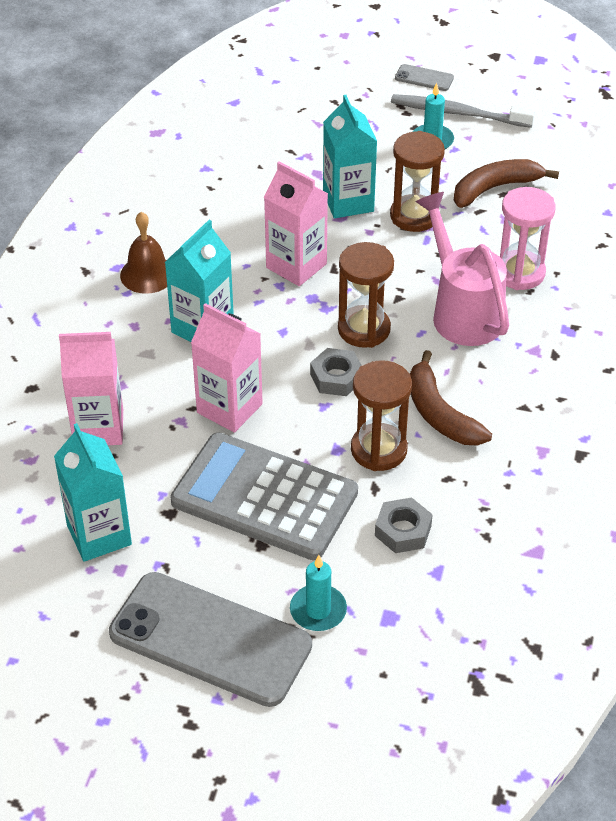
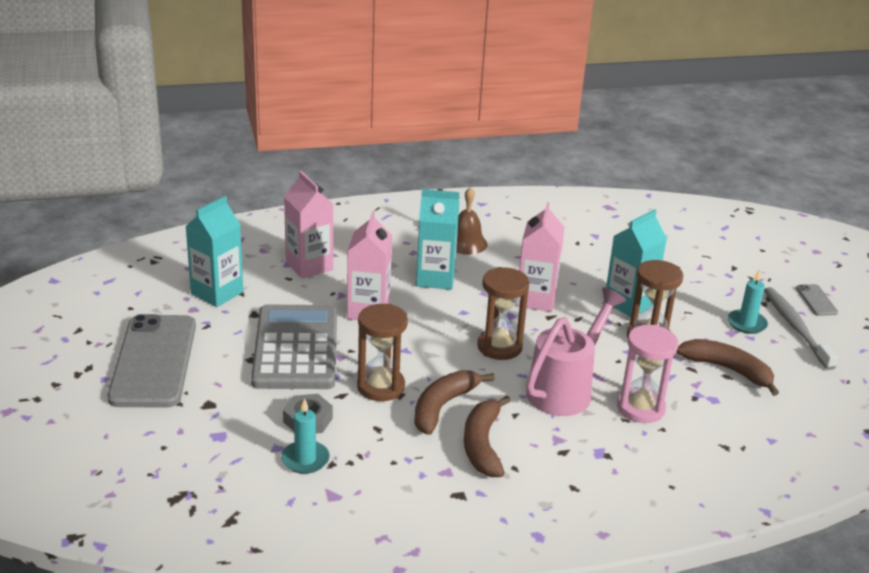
camera: 60 degrees right, 15 degrees down
(318, 610) = (206, 400): turquoise candle -> turquoise candle (305, 459)
(336, 377) = (438, 348): grey nut -> none
(515, 407) = (482, 444): none -> brown banana

